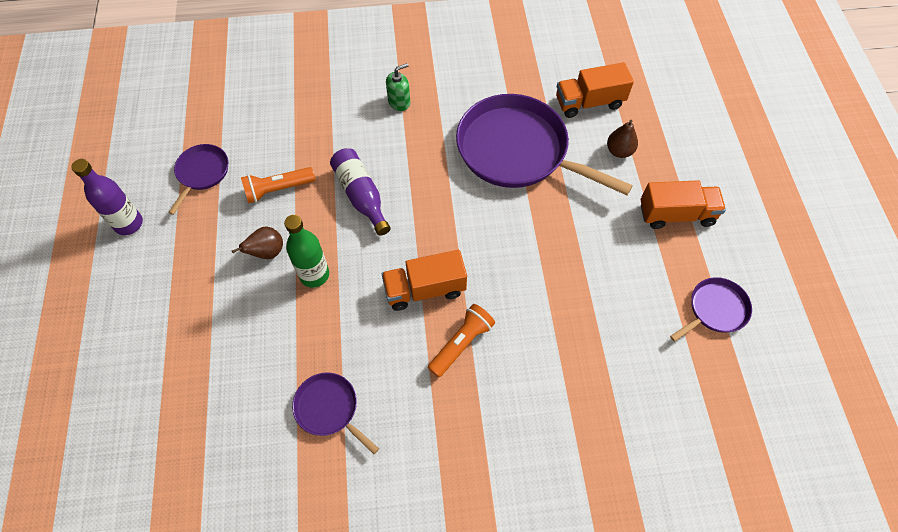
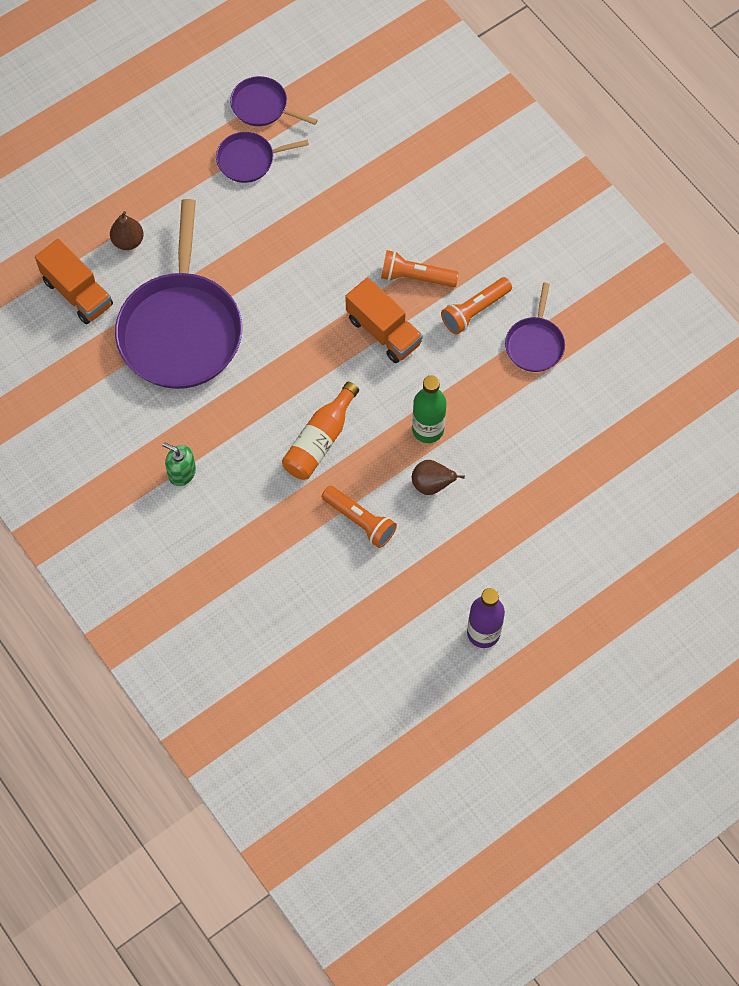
camera: 120 degrees left, 5 degrees up
(202, 173) = (386, 607): purple pan -> purple pan (249, 160)
(361, 196) = (320, 440): purple bottle -> orange bottle
(396, 375) = (474, 311): none -> orange flashlight
(676, 214) = (178, 167): orange truck -> none

